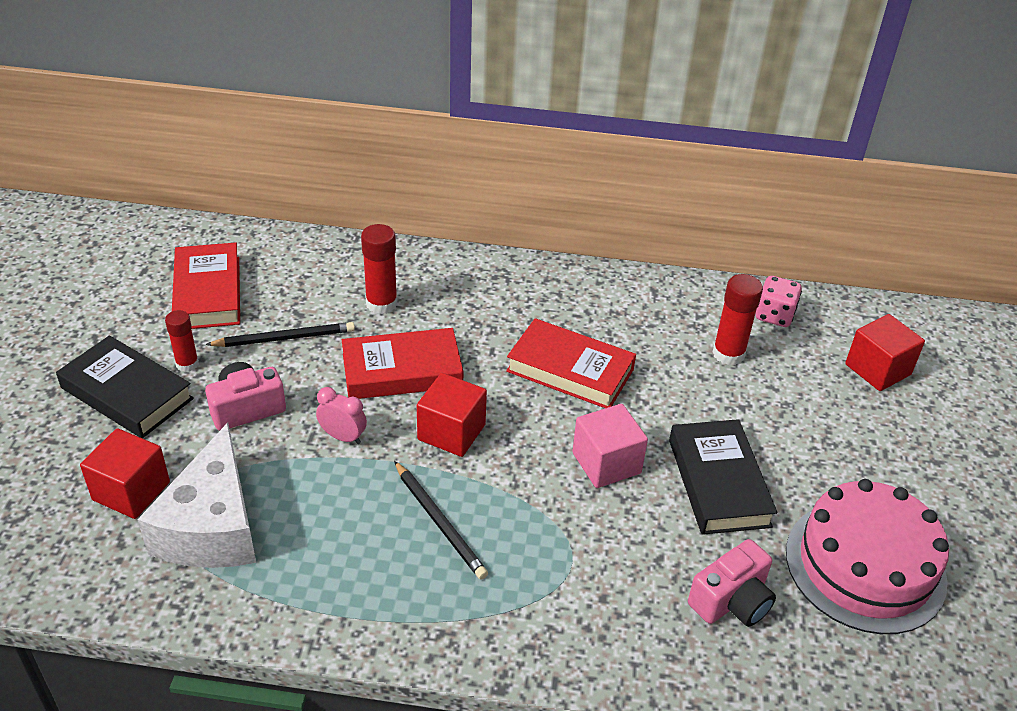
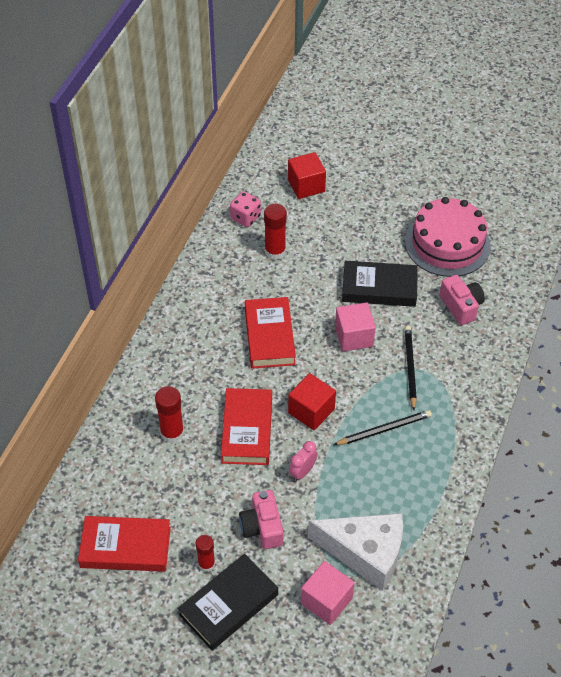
camera: 75 degrees left, 10 degrees up
(131, 491) = (326, 601): red cube -> pink cube
(284, 338) = (194, 498): black pencil -> black pencil (410, 367)
(570, 370) = (269, 336): red book -> red book turned 45 degrees counterclockwise

